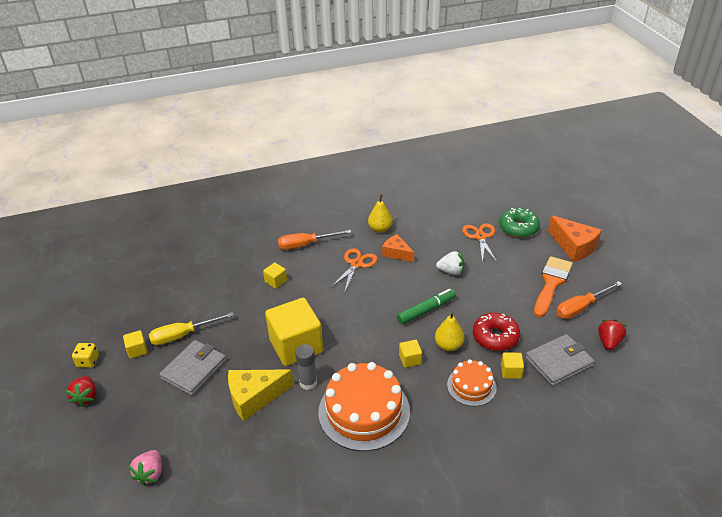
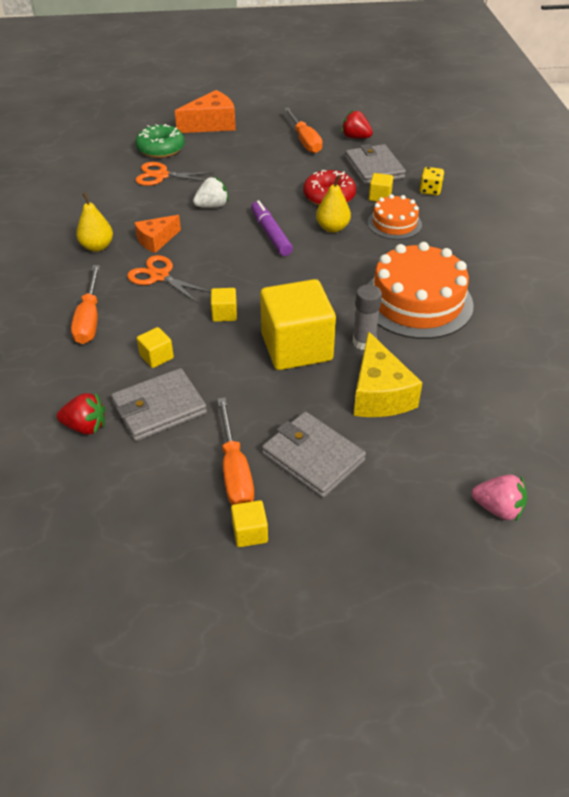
camera: 80 degrees left, 5 degrees up
(86, 397) = (340, 604): red strawberry -> red strawberry (85, 426)
(88, 361) = (256, 608): yellow dice -> yellow dice (430, 190)
(182, 335) = (235, 471): yellow screwdriver -> orange screwdriver
(231, 292) = (159, 408): none -> grey wallet
(410, 359) = (346, 257): yellow cube -> yellow cube (224, 314)
(426, 310) = (271, 234): green marker -> purple marker
(451, 271) = (212, 206): white strawberry -> white strawberry turned 45 degrees clockwise
(551, 283) = (262, 148): orange brush -> none

